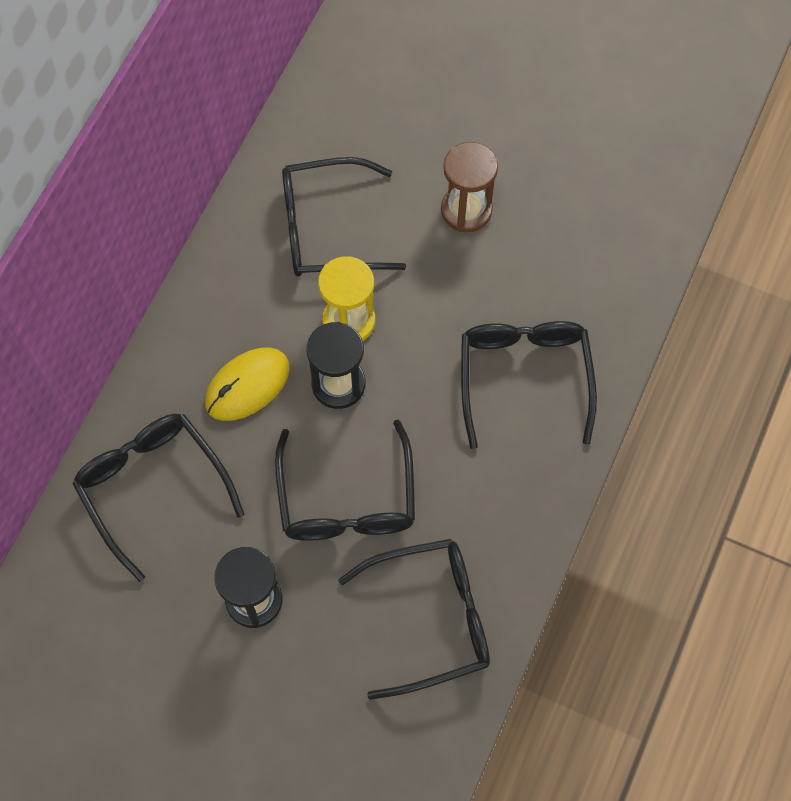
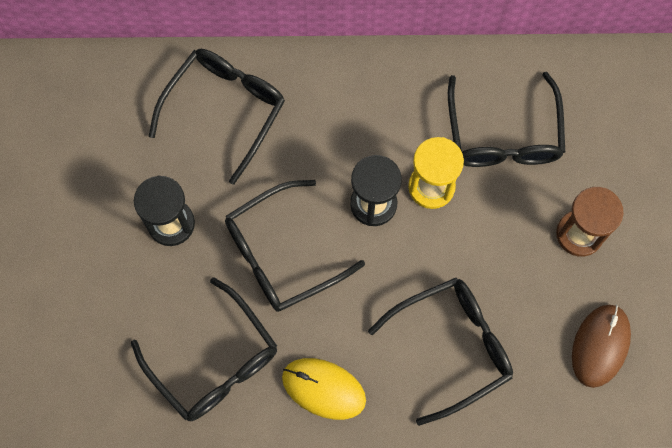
camera: 65 degrees right, 5 degrees up
(247, 385) = (339, 137): yellow mouse -> yellow mouse (323, 389)
(328, 229) = (503, 134): black glasses -> black glasses turned 150 degrees counterclockwise
(585, 245) = (600, 346): none -> brown mouse

